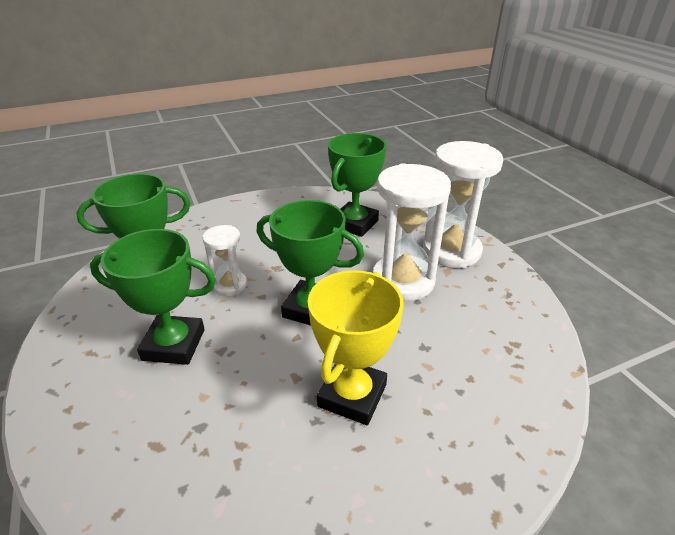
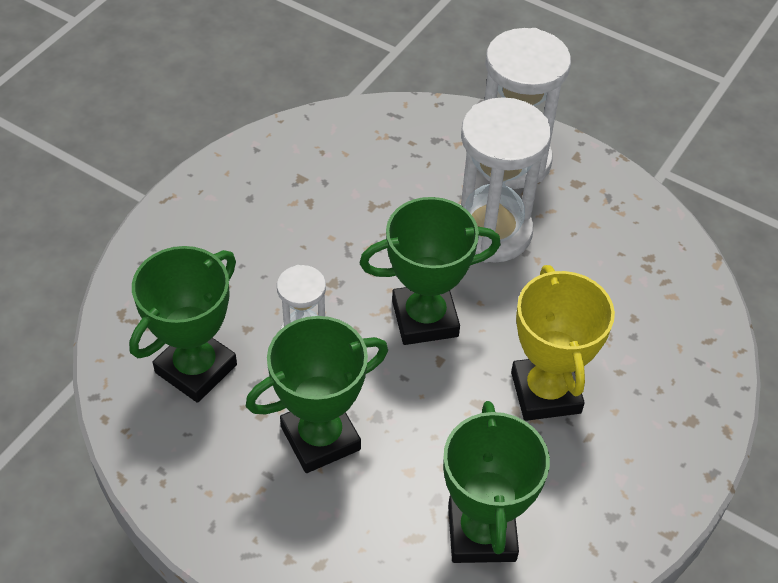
camera: 35 degrees left, 15 degrees up
(354, 223) = (368, 168): green trophy -> green trophy (481, 533)

